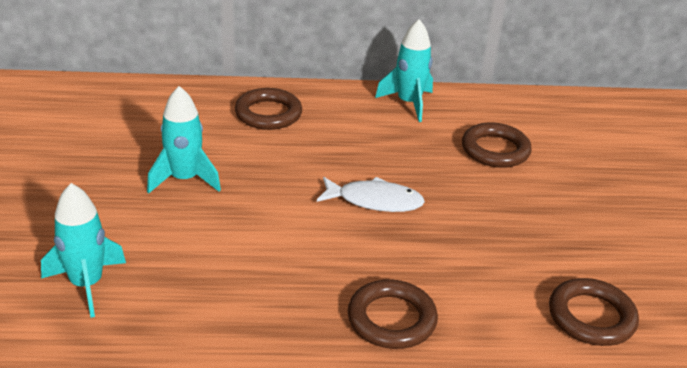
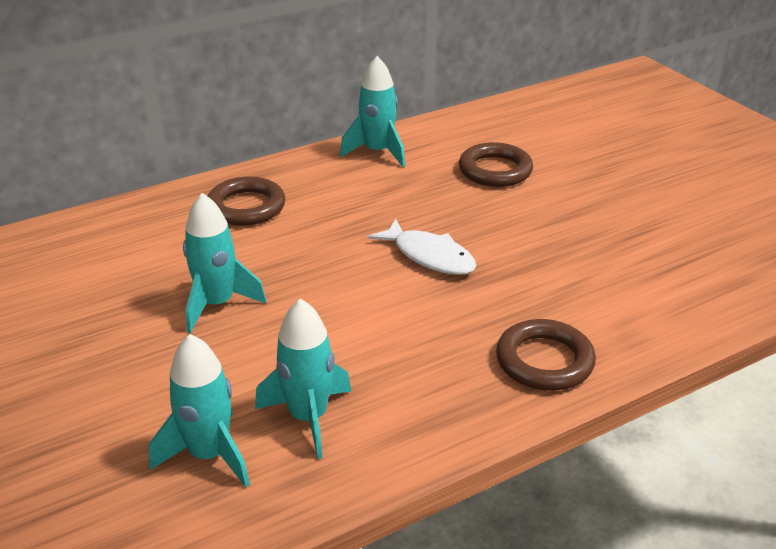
camera: 25 degrees left, 0 degrees up
(175, 287) = (308, 418): none -> turquoise rocket
(374, 201) = (429, 256): white fish -> white fish turned 60 degrees clockwise
(591, 317) = (704, 289): brown ring -> none

